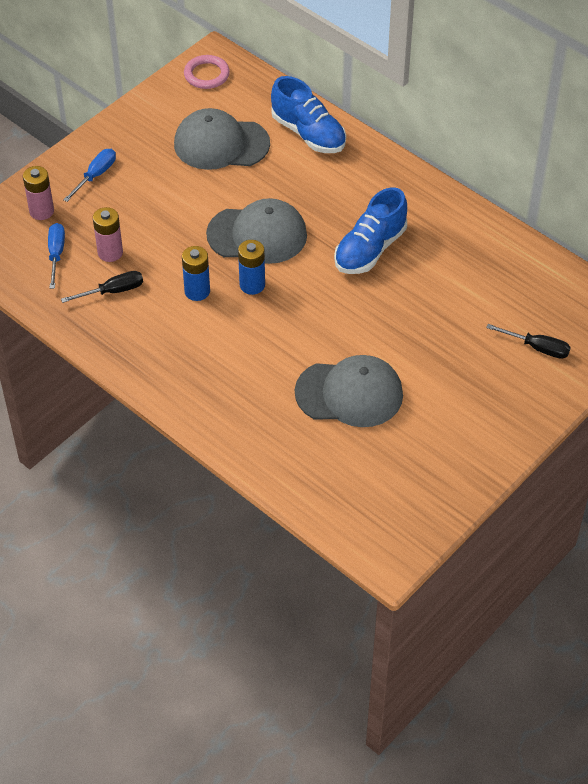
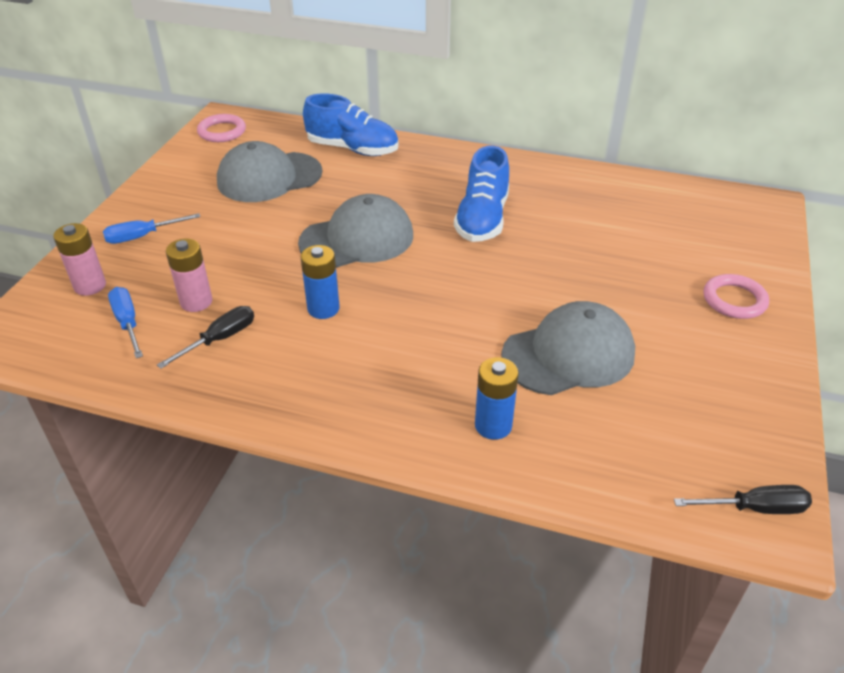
camera: 25 degrees left, 10 degrees down
(95, 175) = (142, 236): blue screwdriver -> blue screwdriver turned 120 degrees counterclockwise
(252, 285) = (382, 284): blue battery -> blue battery (493, 425)
(513, 396) = (734, 300): none -> pink ring
(537, 348) = (713, 251): black screwdriver -> black screwdriver (754, 508)

